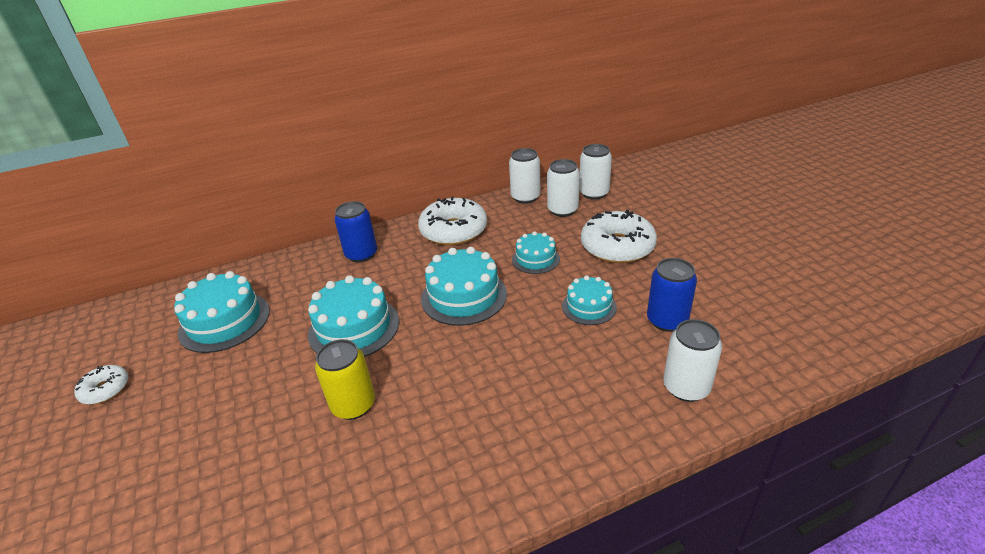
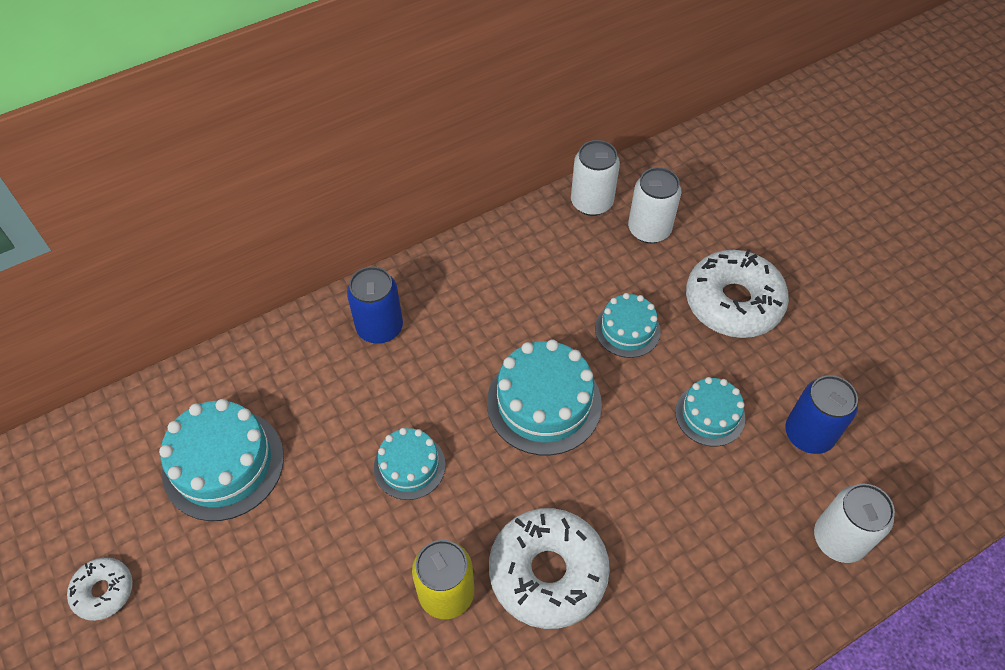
camera: 10 degrees left, 20 degrees up
(354, 327) = (409, 466): turquoise cake -> turquoise cake, size x0.60
(453, 230) = (502, 275): white donut -> white donut (548, 572)
(594, 193) = (688, 193): white can -> none

